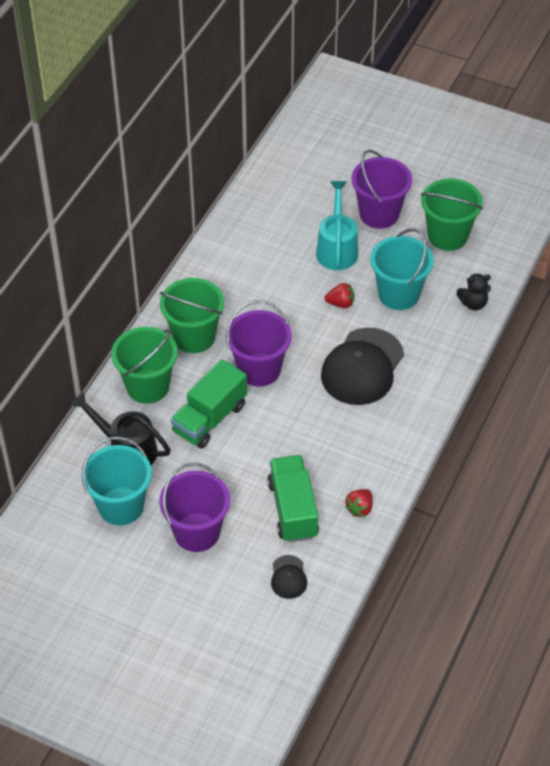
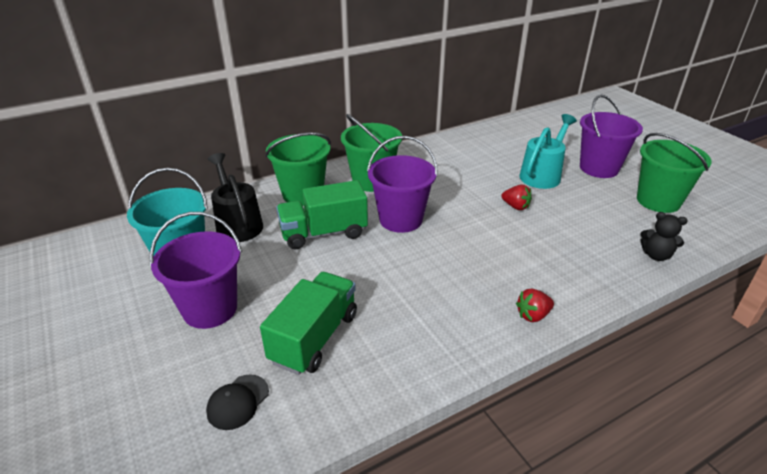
camera: 35 degrees right, 15 degrees down
(359, 508) = (382, 375): red strawberry -> red strawberry (533, 315)
(362, 367) = (497, 256): black cap -> none
(398, 294) = (578, 220): turquoise bucket -> none

